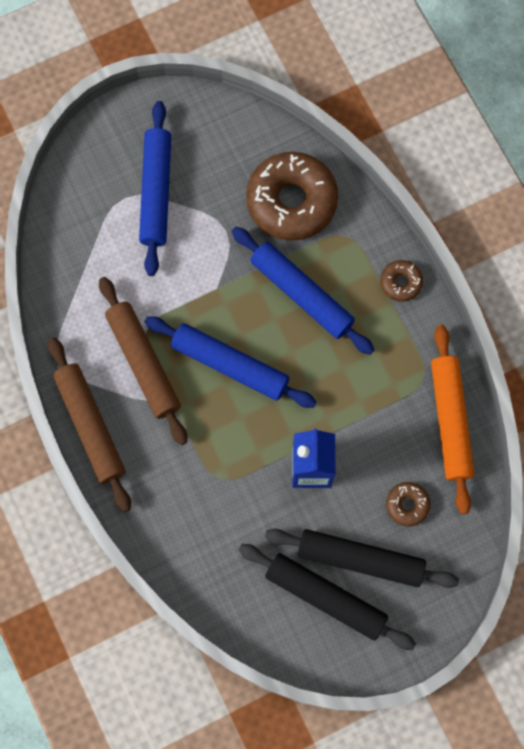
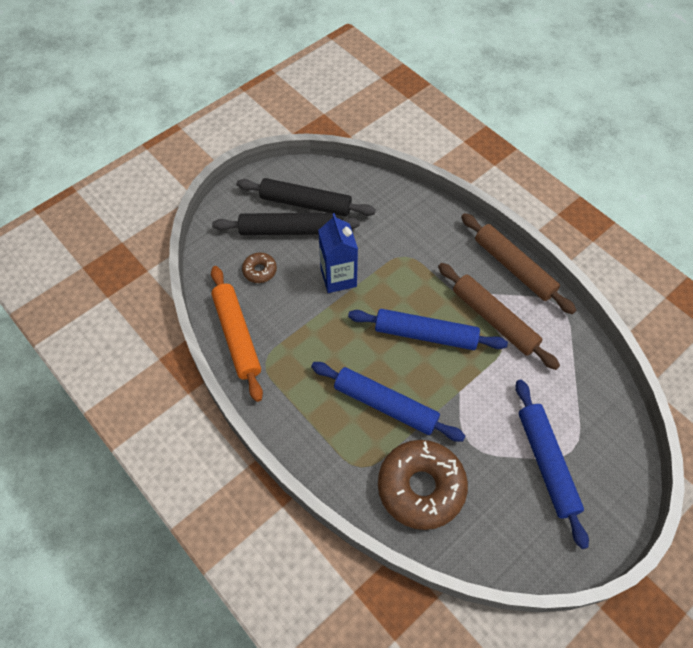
camera: 165 degrees right, 15 degrees down
(400, 282) = (301, 437): brown donut -> none

